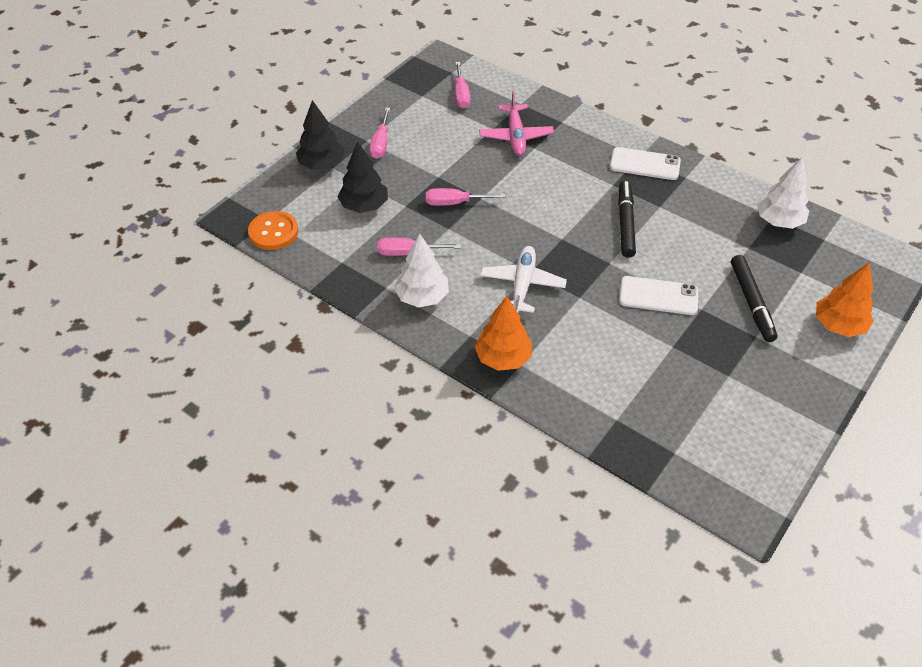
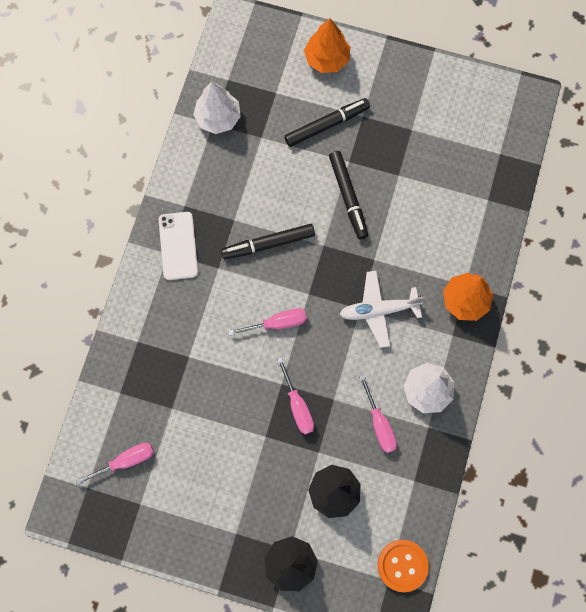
camera: 110 degrees left, 25 degrees up
(381, 143) = (236, 515): pink screwdriver -> pink screwdriver (277, 323)
(516, 136) = (177, 380): pink plane -> none
(658, 296) = (348, 197): white phone -> black marker

